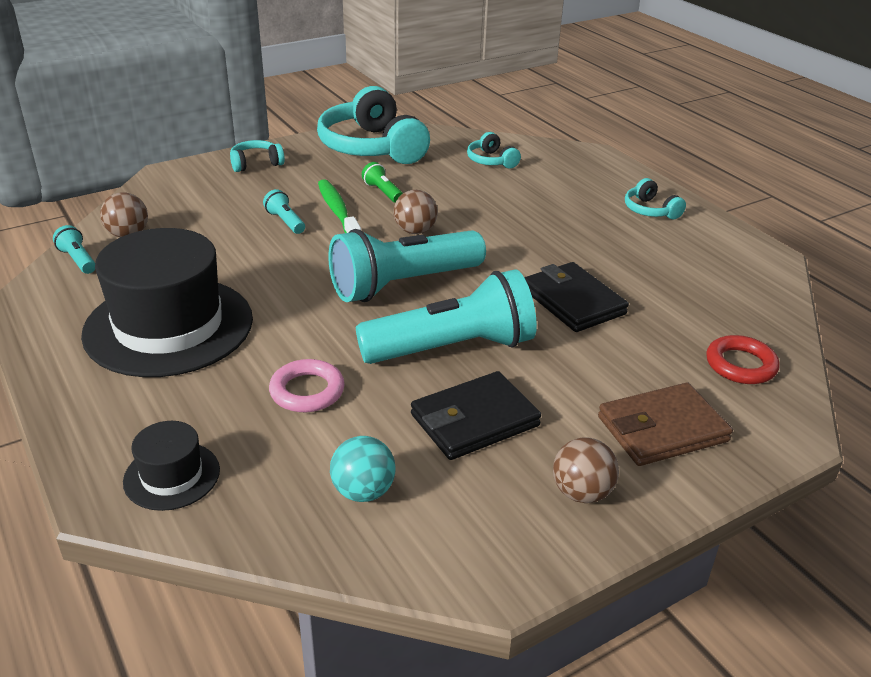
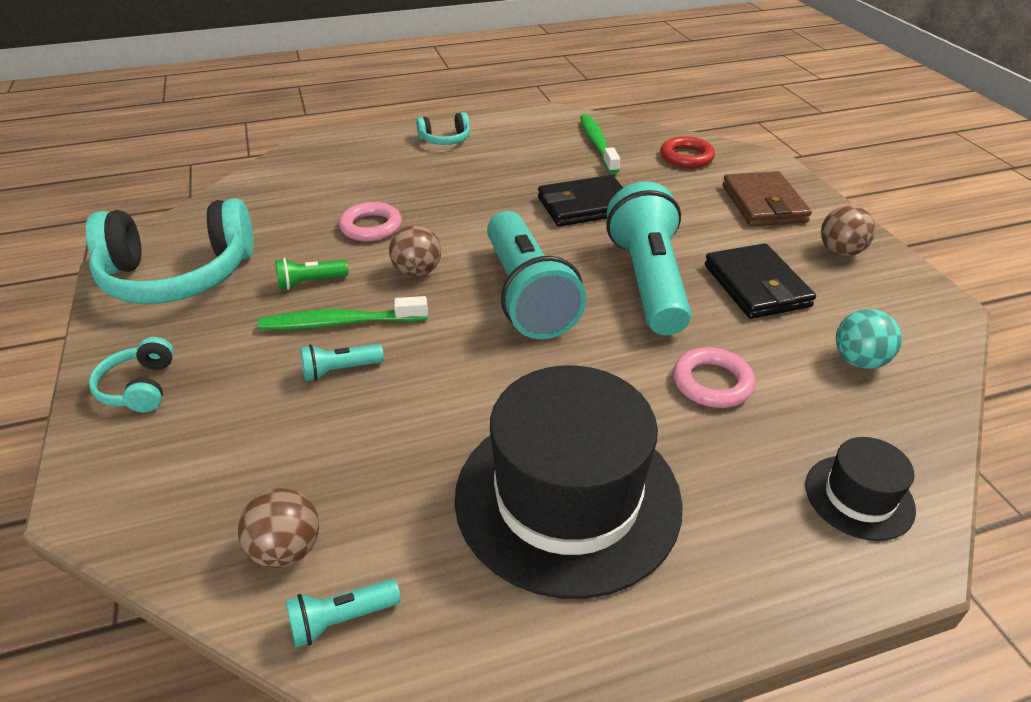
camera: 75 degrees left, 5 degrees up
(471, 201) = (371, 227): none -> pink ring
(491, 161) = (285, 199): turquoise headphones -> none
(719, 298) = (597, 144): none -> green toothbrush

